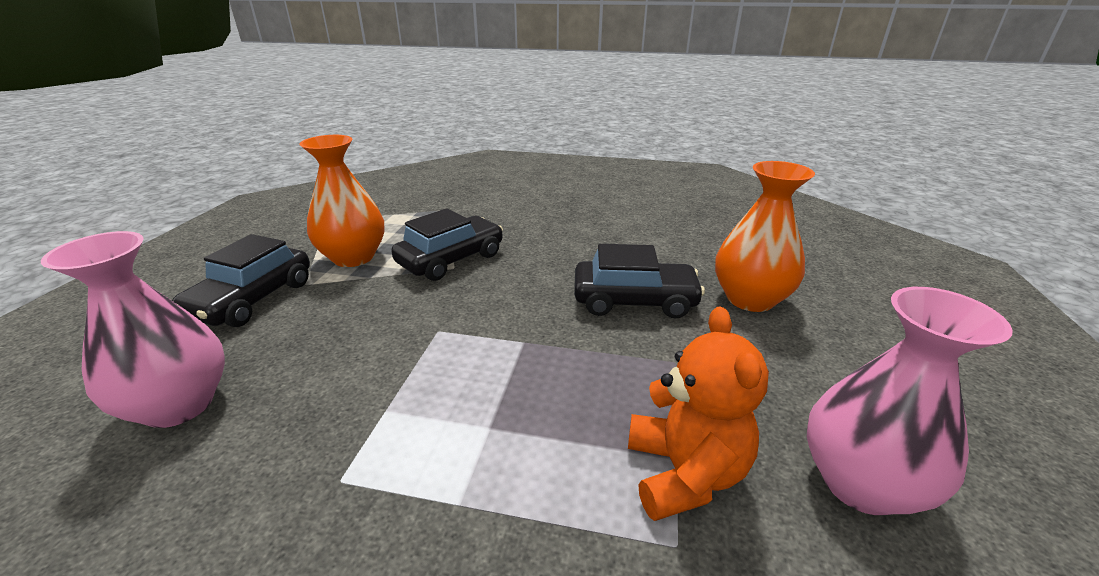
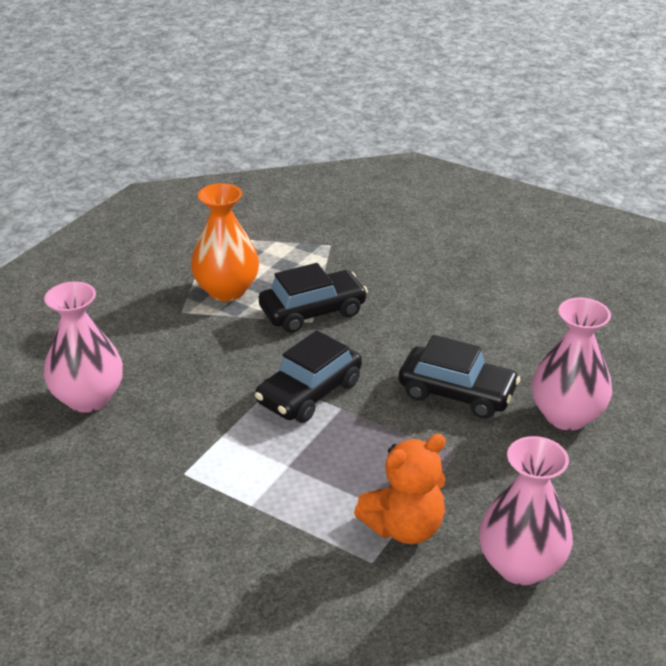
camera: 20 degrees right, 5 degrees up
(252, 299) = (139, 318): black car -> black car (309, 393)
(684, 473) = (404, 527): orange teddy bear -> orange teddy bear turned 45 degrees clockwise
(750, 299) = (566, 416): orange vase -> pink vase

